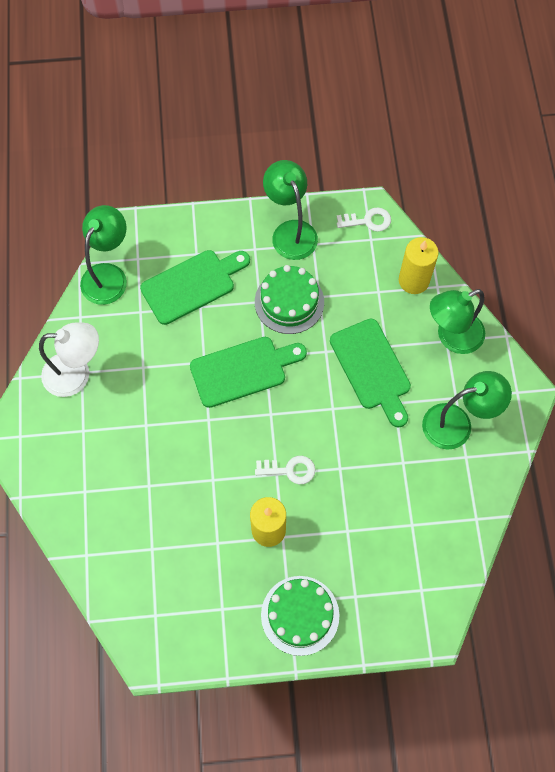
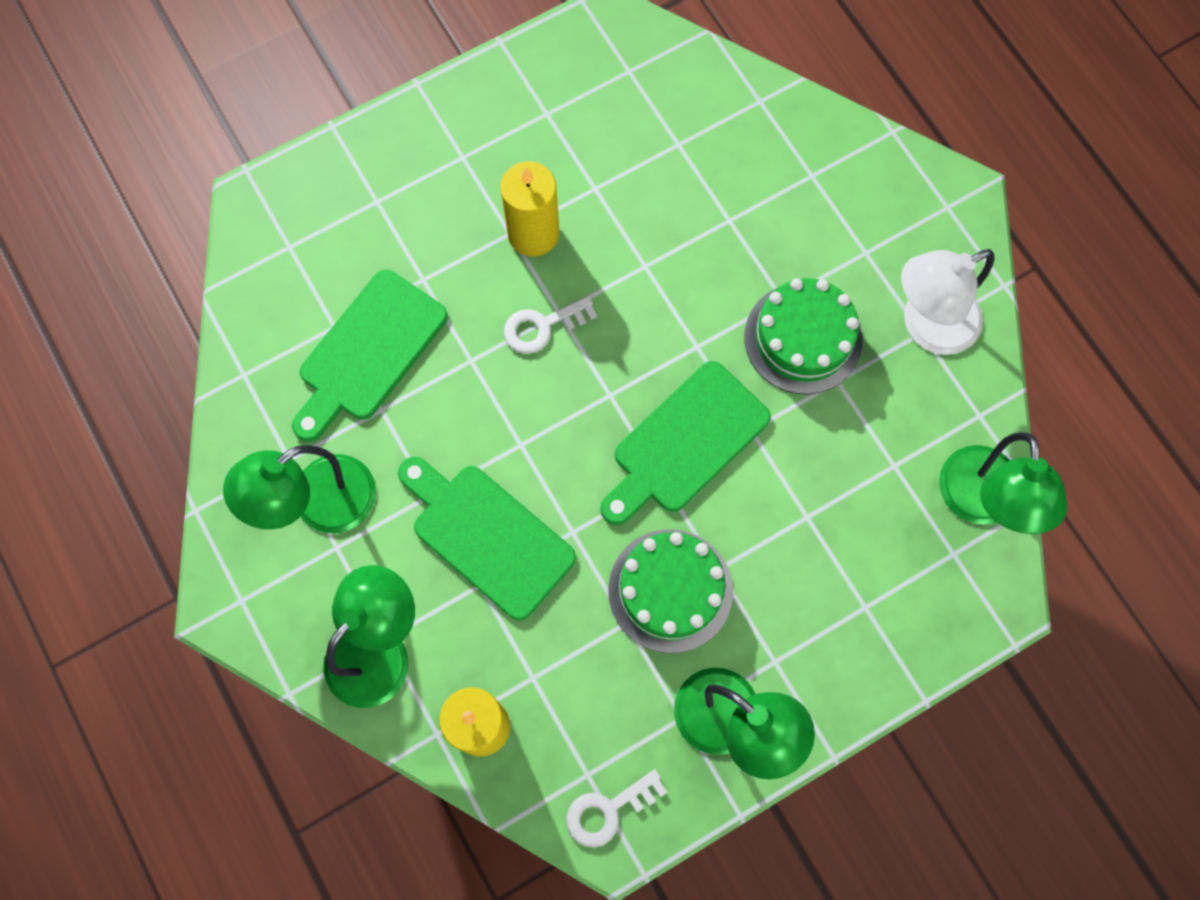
camera: 155 degrees right, 5 degrees up
(192, 285) = (841, 548): green cutting board -> green cutting board (369, 352)
(300, 615) = (441, 148): green cake -> green cake (803, 338)

